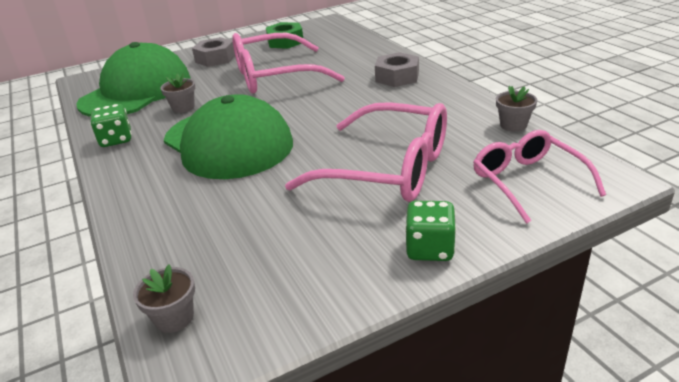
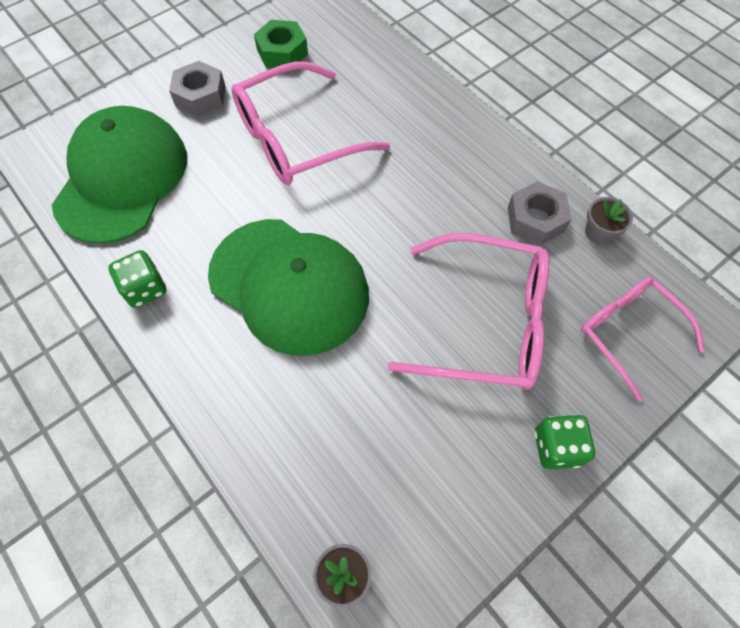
camera: 15 degrees left, 30 degrees up
(183, 107) = (203, 214): grey flower pot -> none
(397, 77) = (450, 137): grey nut -> grey nut (535, 219)

